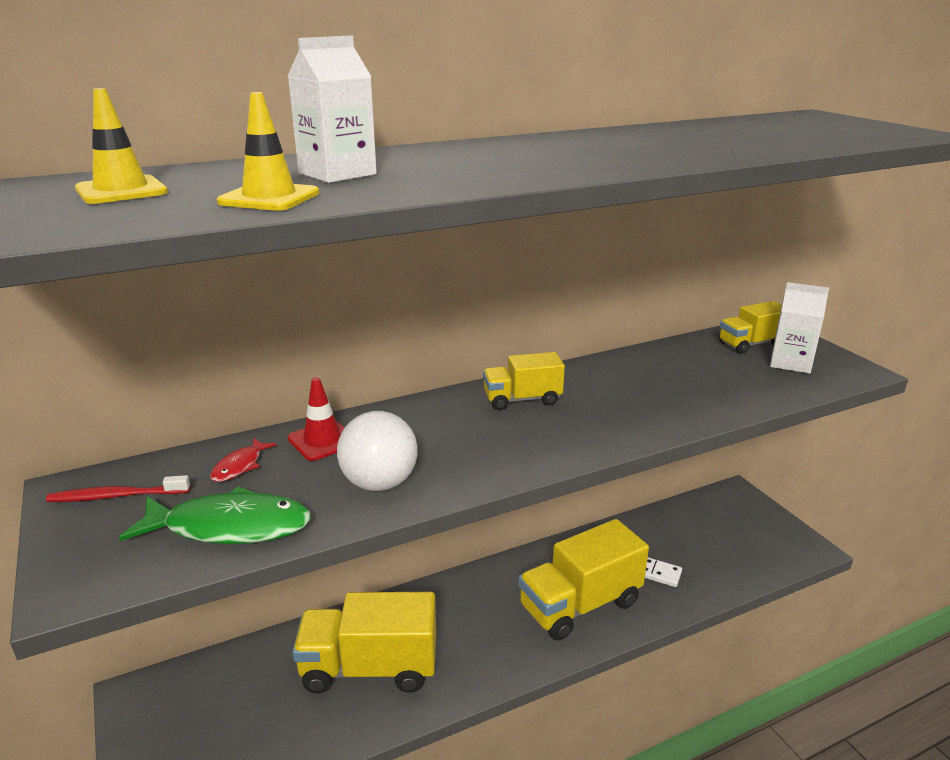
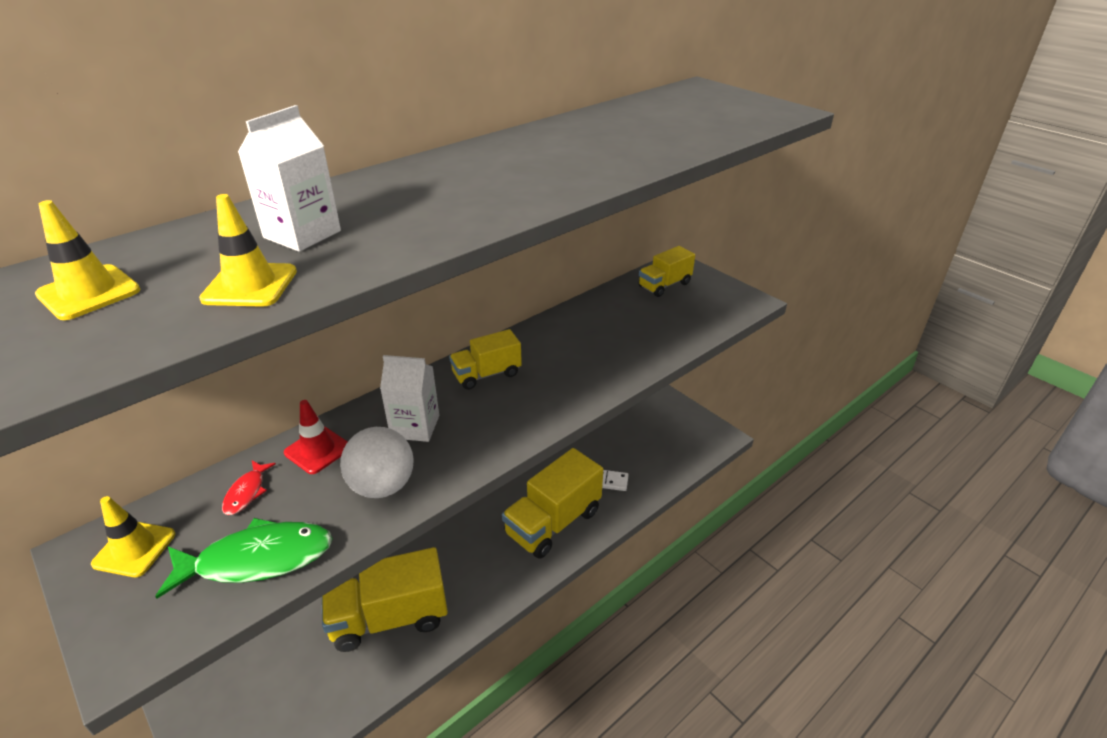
camera: 15 degrees left, 10 degrees up
(116, 496) = (134, 549): red toothbrush -> yellow traffic cone
(790, 362) = (698, 300): white carton -> white carton (415, 426)

